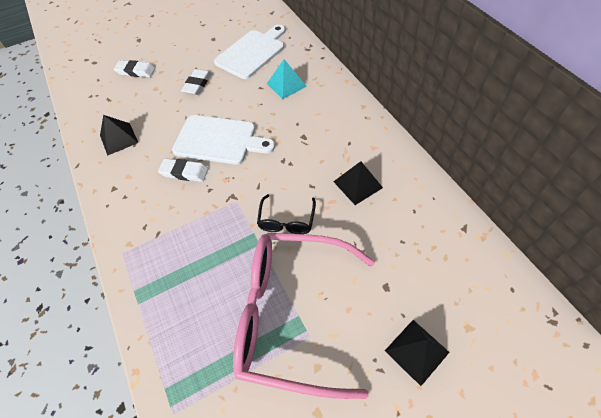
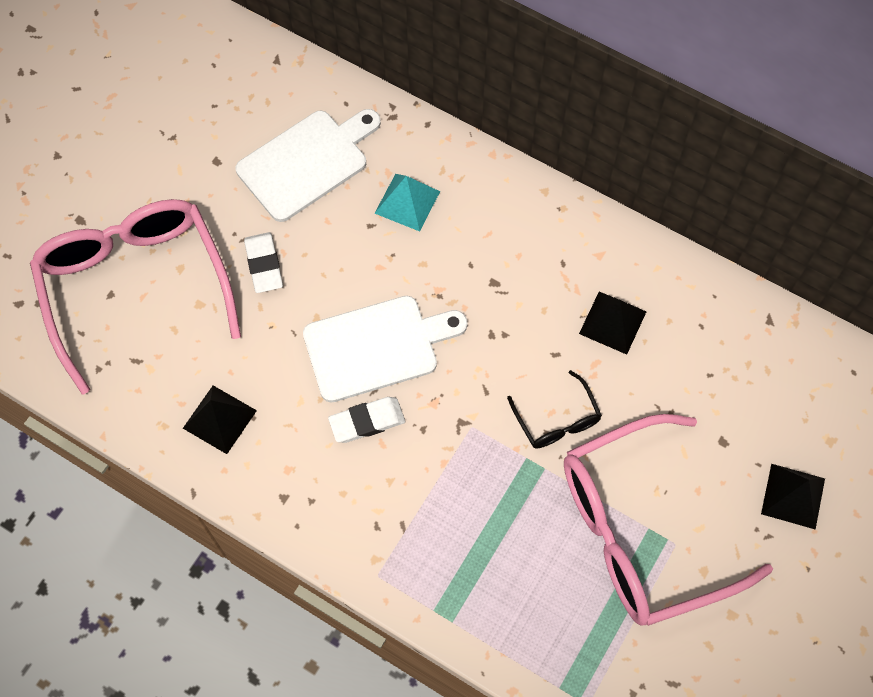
camera: 35 degrees left, 10 degrees up
(136, 71) = (135, 287): white eraser -> pink glasses
(252, 53) = (307, 162): white cutting board -> white cutting board turned 45 degrees clockwise

